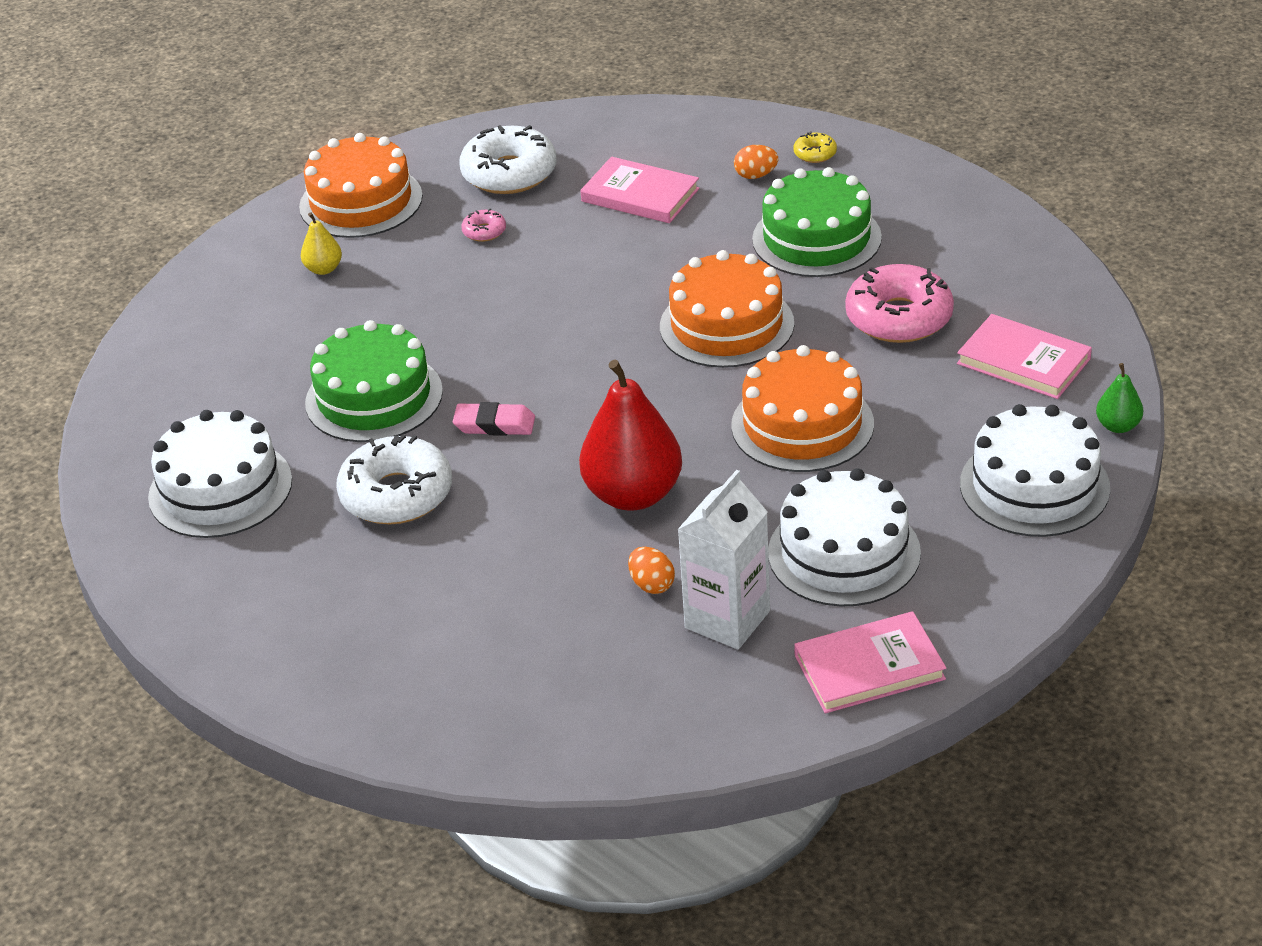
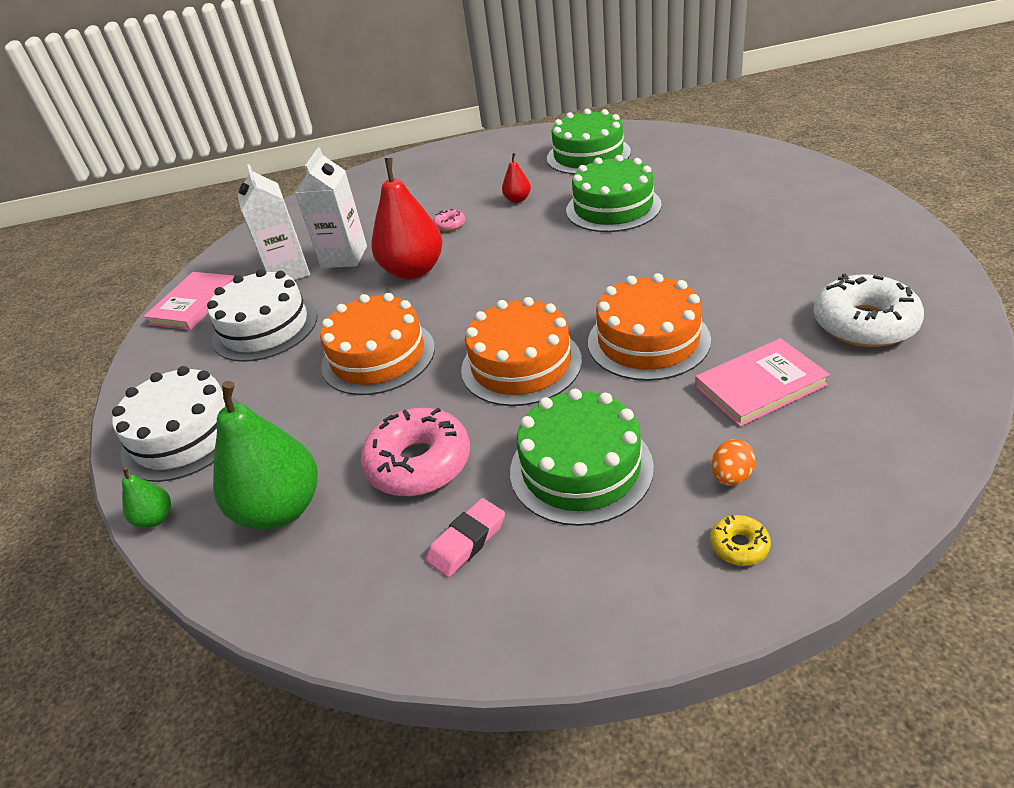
camera: 130 degrees right, 0 degrees up
(220, 488) = (588, 155): white cake -> green cake
(323, 269) = (783, 214): yellow pear -> none
(361, 201) = (873, 244): orange cake -> orange cake (648, 340)
(396, 494) = (517, 199): white donut -> red pear
(484, 231) = (773, 288): pink donut -> pink donut (449, 225)
(494, 424) = (536, 241): pink eraser -> pink eraser (467, 541)
(652, 584) = (344, 257): orange egg -> white carton
(1023, 361) = (281, 509): pink book -> green pear

